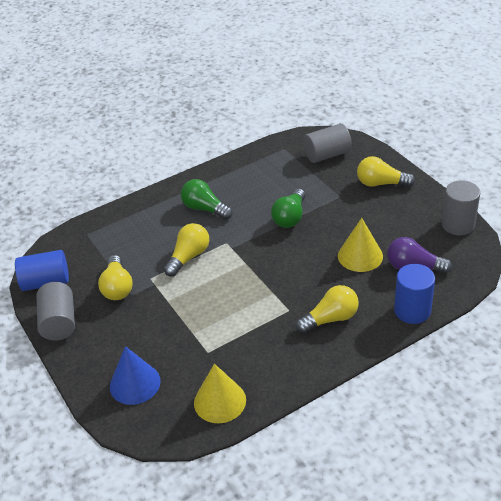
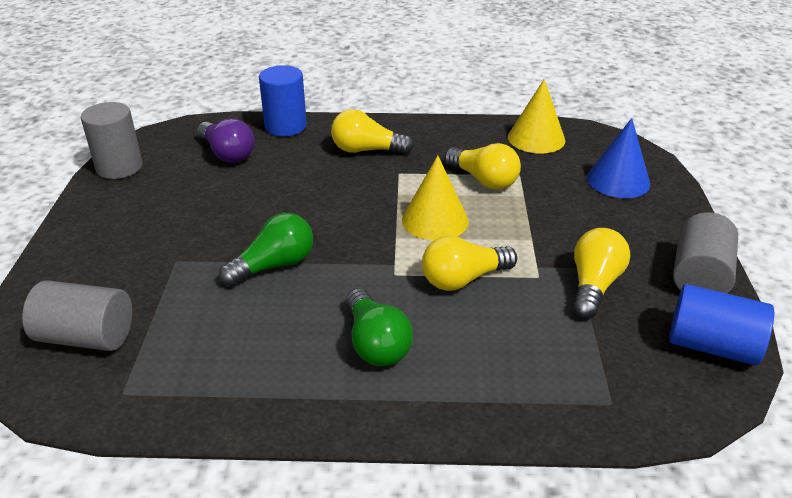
camera: 150 degrees left, 5 degrees down
(360, 256) = (260, 185): yellow cone -> yellow cone (435, 220)
(381, 183) = (103, 250): yellow light bulb -> yellow light bulb (484, 180)

